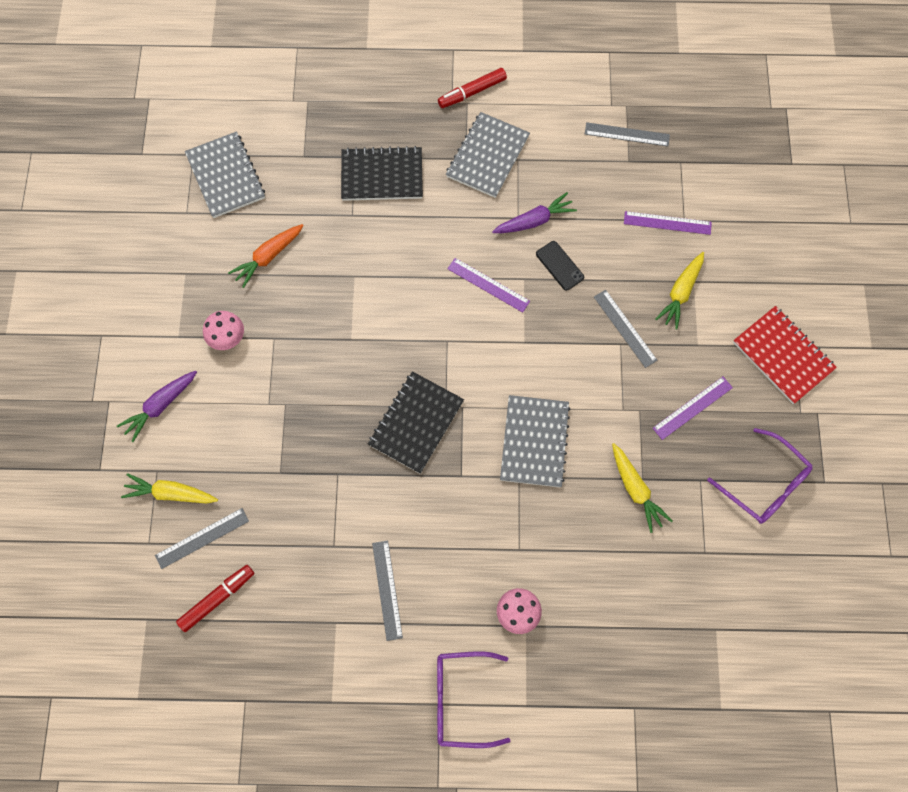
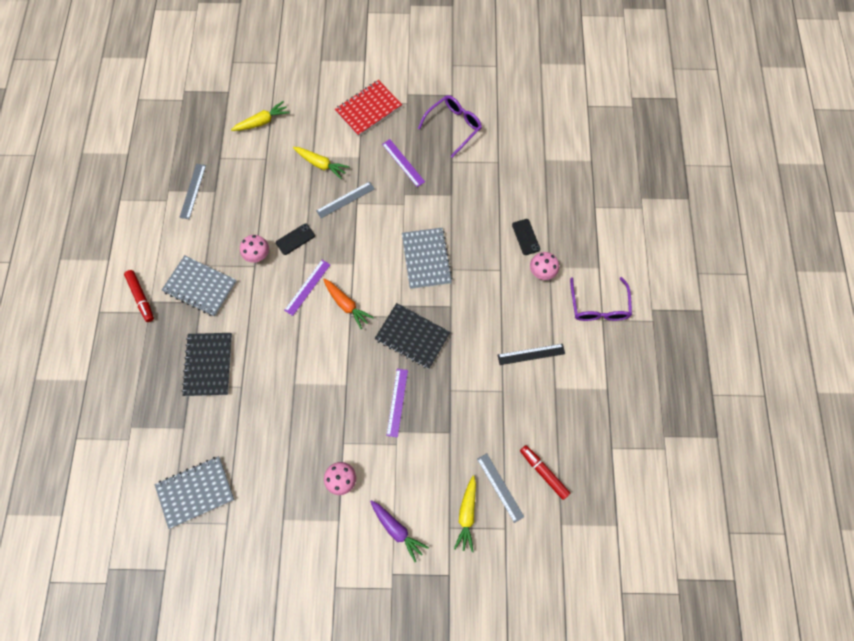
camera: 90 degrees left, 0 degrees up
(268, 257) = (273, 451): orange carrot -> orange carrot (347, 305)
(387, 590) = (531, 354): grey ruler -> black ruler
(534, 220) = (258, 255): purple carrot -> pink mushroom
(534, 442) = (426, 259): grey notebook -> grey notebook turned 75 degrees clockwise
(575, 591) = (526, 237): none -> black phone
(636, 490) = (459, 199): yellow carrot -> yellow carrot (262, 121)
(667, 223) = (267, 169): purple ruler -> purple ruler (397, 402)

